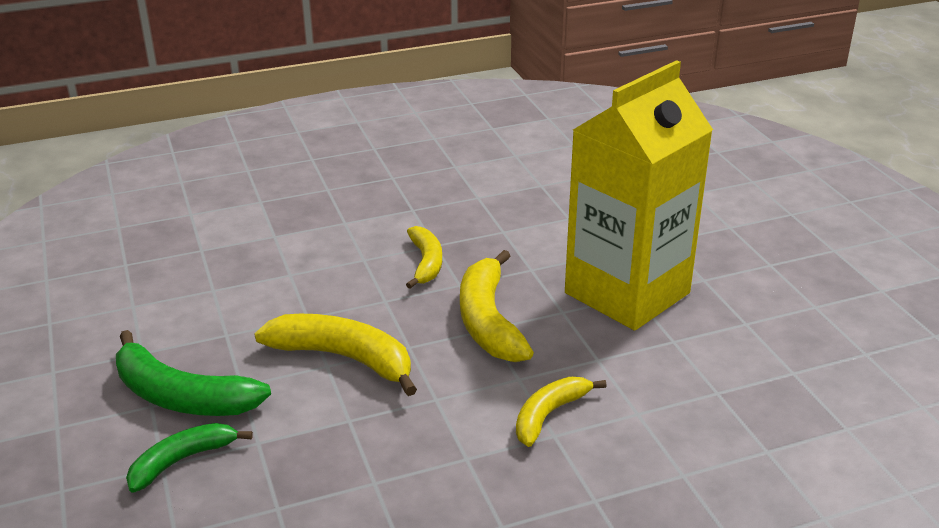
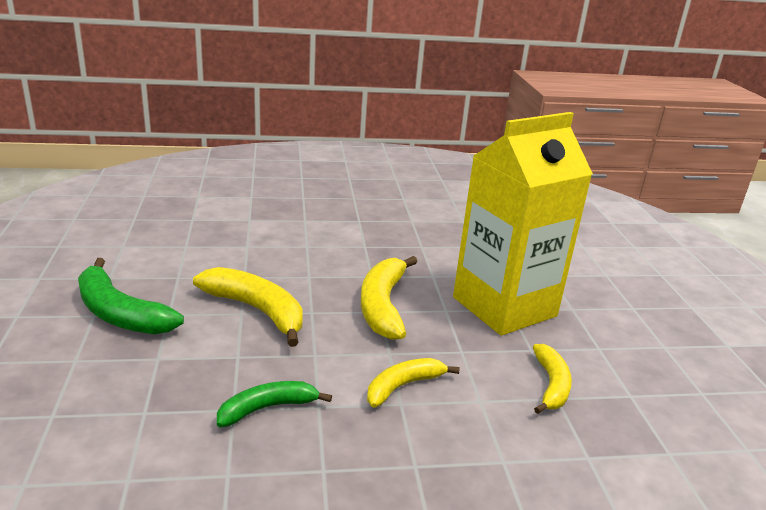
camera: 10 degrees right, 5 degrees down
(182, 461) = (92, 360): green banana -> green banana (267, 408)
(426, 263) = (352, 257): yellow banana -> yellow banana (551, 385)

